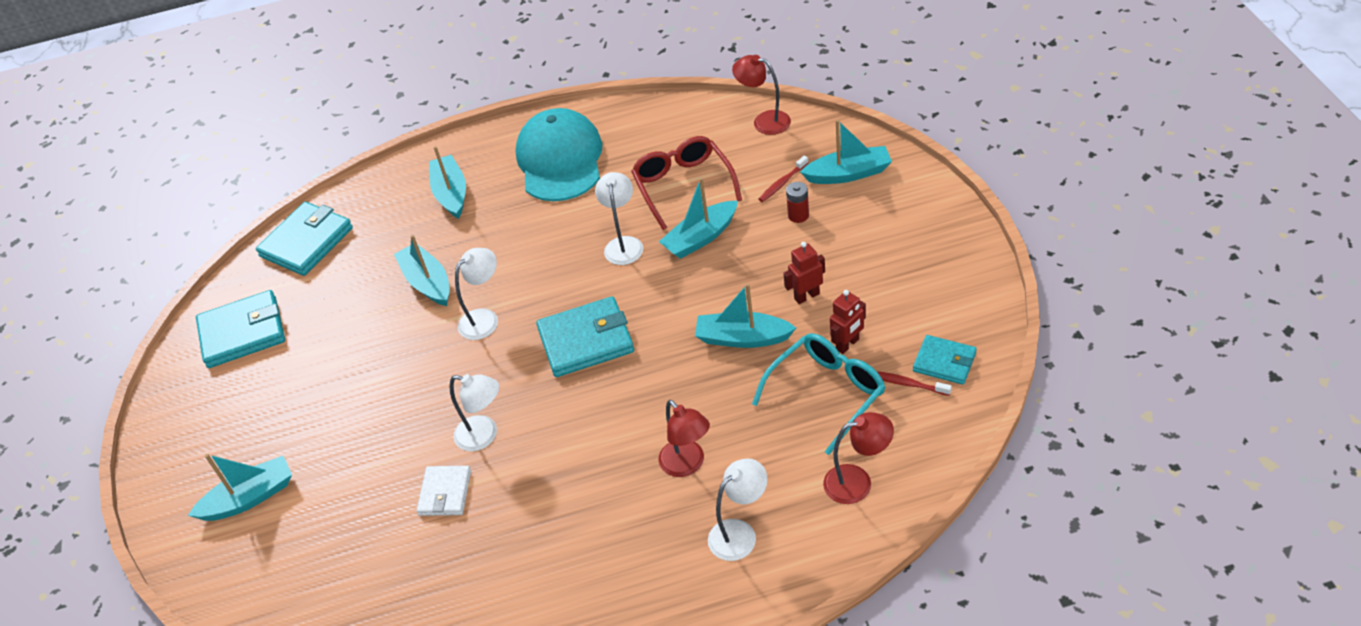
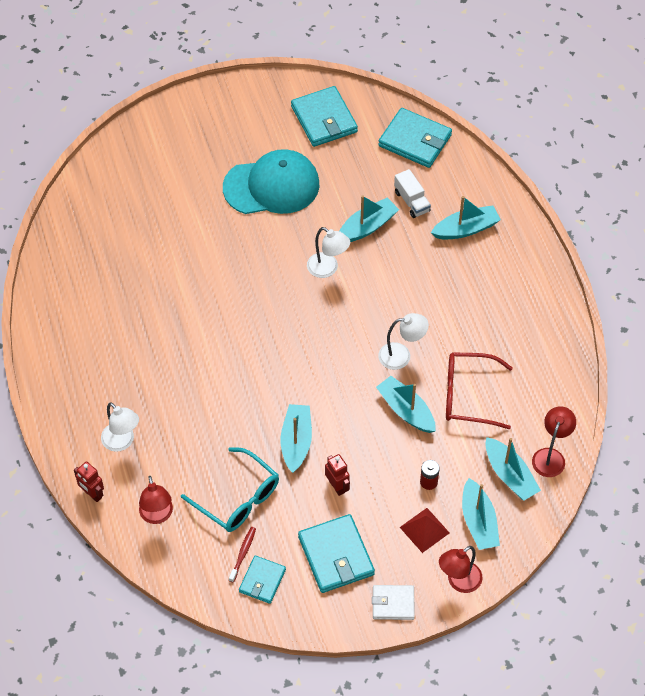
camera: 80 degrees right, 10 degrees up
(250, 498) = (178, 154): turquoise boat -> turquoise boat (510, 475)
(399, 242) = (411, 201): none -> white truck
(445, 493) = (171, 265): white wallet -> white wallet (393, 603)
(484, 435) = (217, 282): white lamp -> none
(560, 160) = (504, 302): turquoise cap -> turquoise cap (271, 186)
(586, 340) = (301, 337): turquoise wallet -> turquoise wallet (336, 556)
(683, 186) = (468, 395): red glasses -> red glasses turned 150 degrees counterclockwise
(687, 465) = (181, 408): red lamp -> red lamp (459, 582)
(782, 183) = (469, 470): red toothbrush -> none
(847, 344) = (285, 514): red robot -> red robot (92, 494)
(862, 217) = (424, 530): none -> red pyramid

